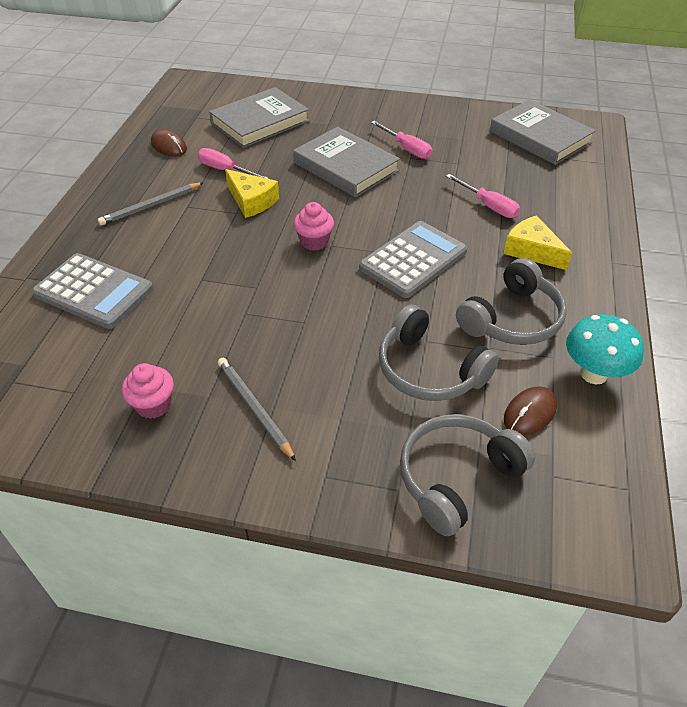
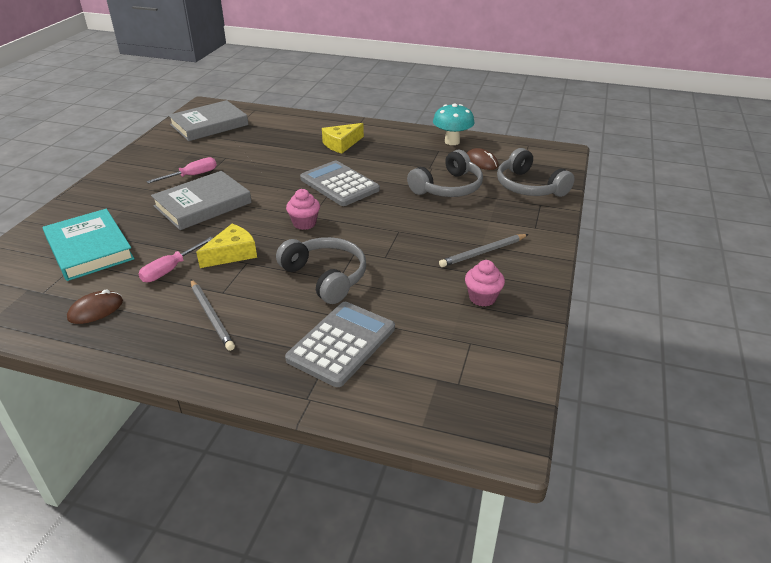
camera: 85 degrees left, 10 degrees down
(260, 122) = (89, 249): grey book -> turquoise book
(488, 206) = (286, 152): pink screwdriver -> none
(512, 319) = (405, 158): grey headphones -> grey headphones (326, 277)

